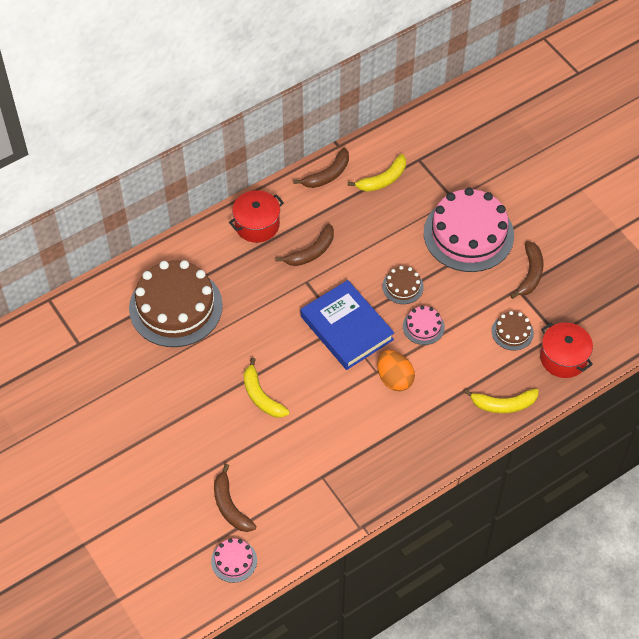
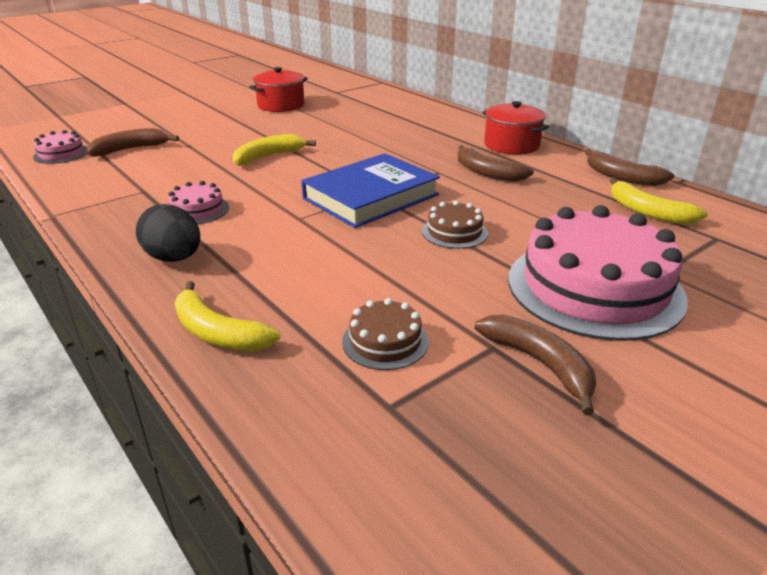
camera: 85 degrees right, 25 degrees down
(175, 307) = (384, 118): brown cake -> none
(394, 379) = (285, 231): orange egg -> none
(423, 326) = (382, 250): pink cake -> pink cake (197, 210)
(427, 437) = (174, 258): none -> black egg
(503, 404) = (218, 332): yellow banana -> yellow banana turned 45 degrees counterclockwise
(530, 274) = (539, 364): brown banana -> brown banana turned 135 degrees counterclockwise
(563, 358) = (324, 417): red pot -> red pot (281, 105)

